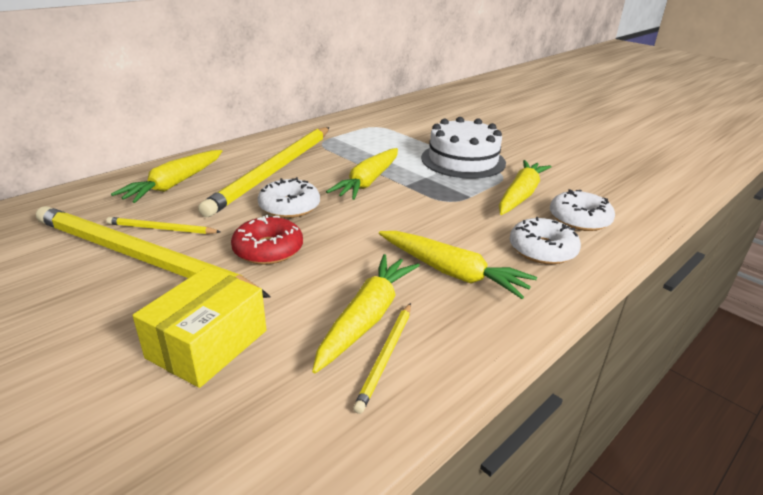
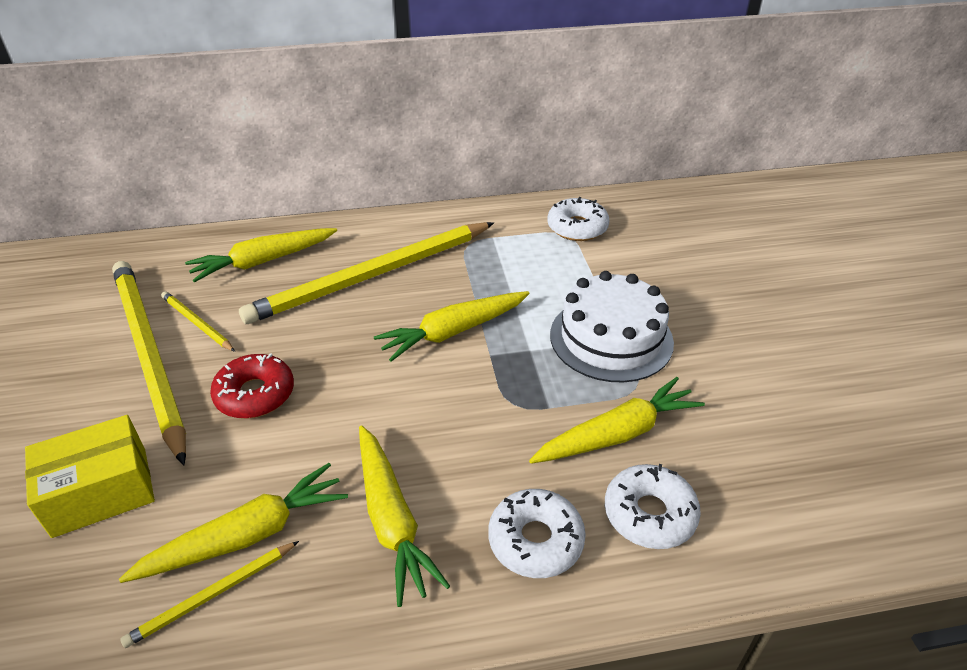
camera: 35 degrees right, 10 degrees up
(289, 207) = (333, 339): white donut -> white donut (577, 227)

